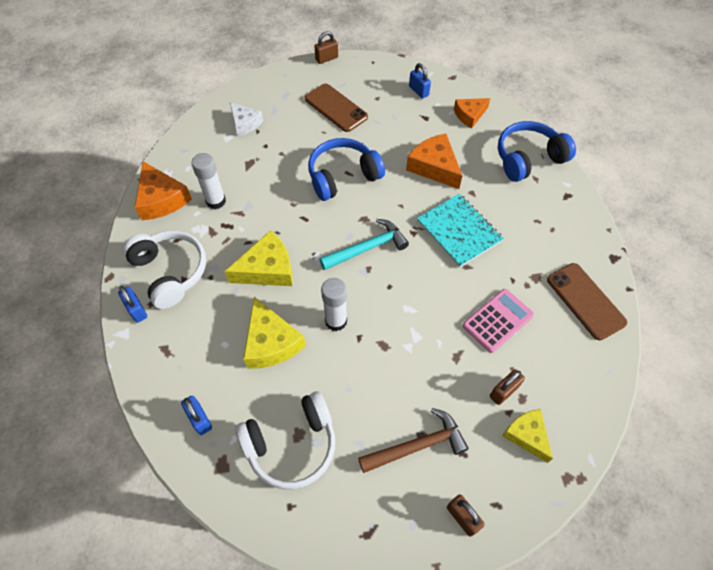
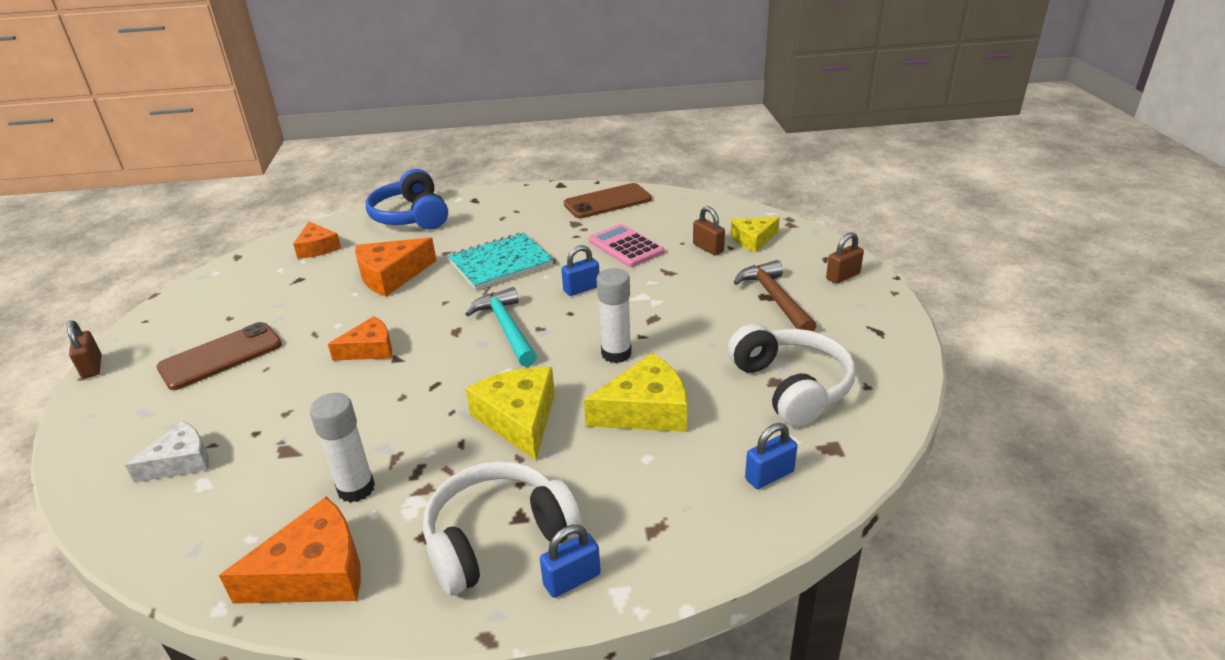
camera: 85 degrees left, 25 degrees down
(343, 176) = (369, 349): blue headphones -> orange cheese
(418, 91) = (243, 283): blue padlock -> blue padlock (581, 289)

